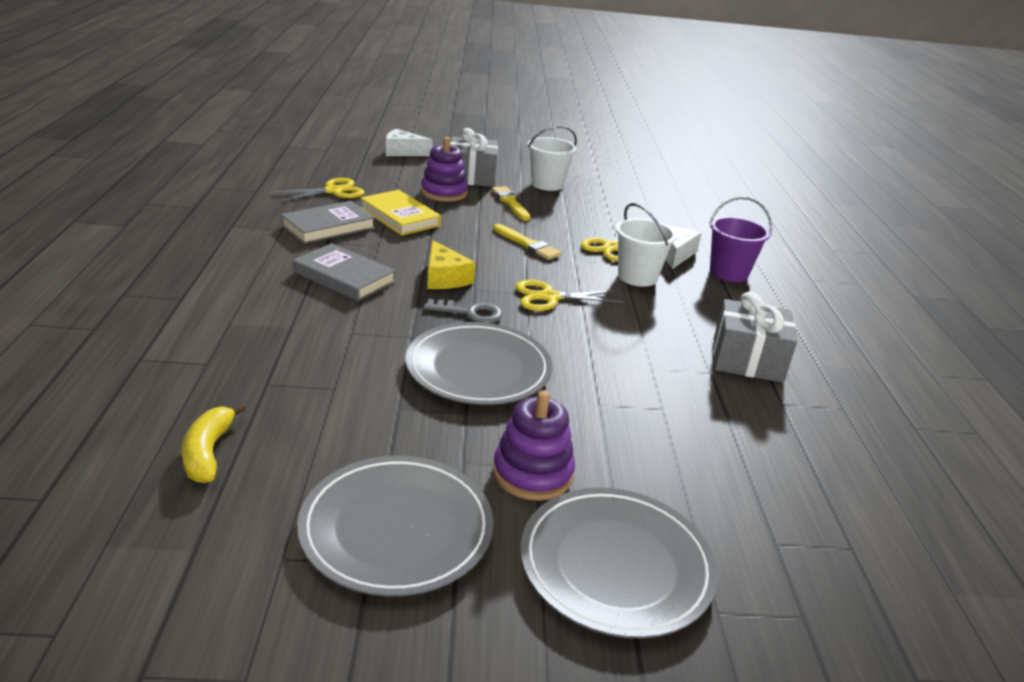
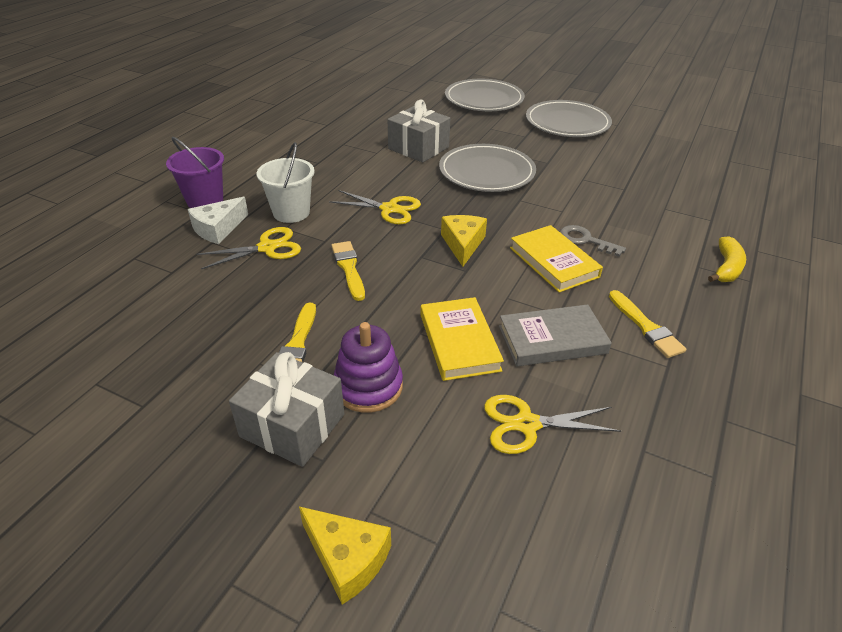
camera: 150 degrees left, 10 degrees up
(208, 453) = (654, 162): yellow banana -> yellow banana (726, 268)
(248, 244) = (646, 327): none -> yellow brush
(344, 277) = (553, 262): grey book -> yellow book
(403, 152) = (347, 559): white cheese -> yellow cheese
(470, 313) = (464, 208): grey key -> grey key (585, 240)
(532, 473) = (494, 126): purple stacking toy -> none
(547, 184) = (199, 378): white bucket -> none
(747, 360) = (308, 145): grey gift -> grey gift (418, 148)

